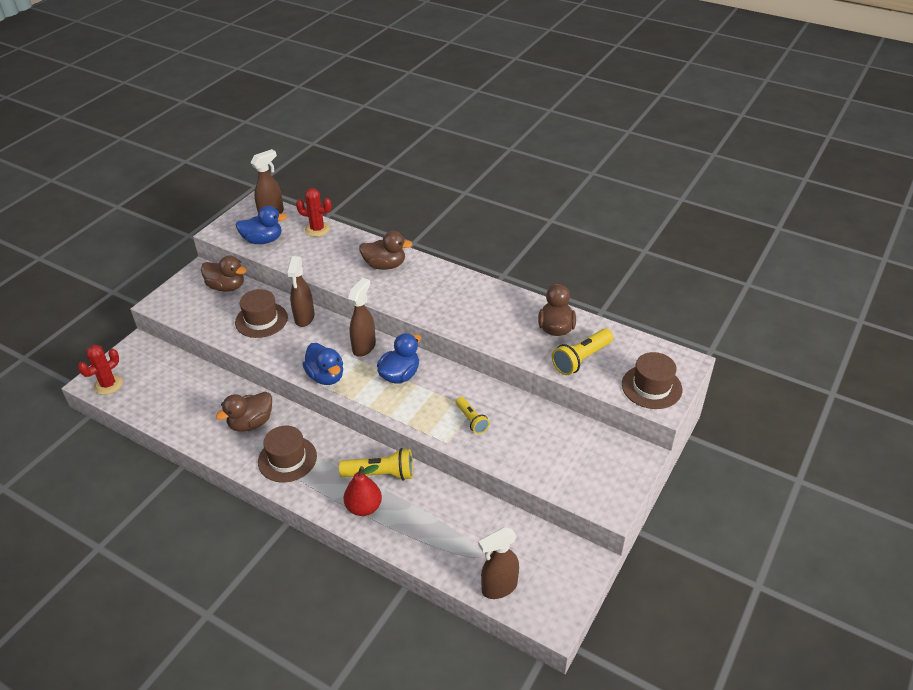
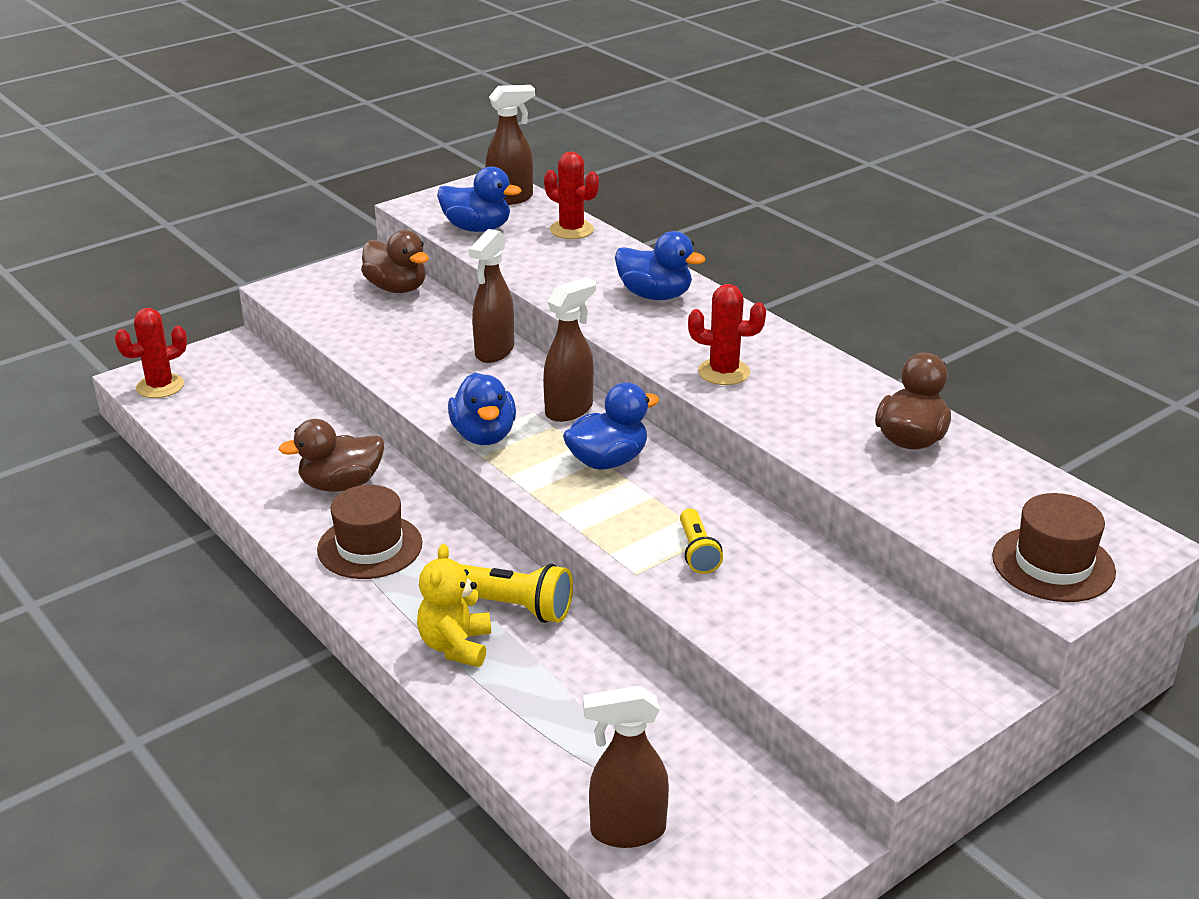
camera: 20 degrees right, 10 degrees down
(261, 320) = (425, 340): brown hat -> none
(364, 507) = (456, 646): red pear -> yellow teddy bear
(385, 265) = (655, 295): brown duck -> blue duck
(444, 309) = (723, 372): none -> red cactus
(581, 359) = (936, 493): yellow flashlight -> none

